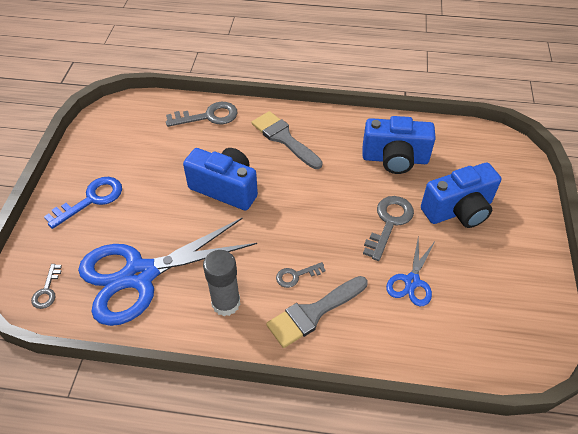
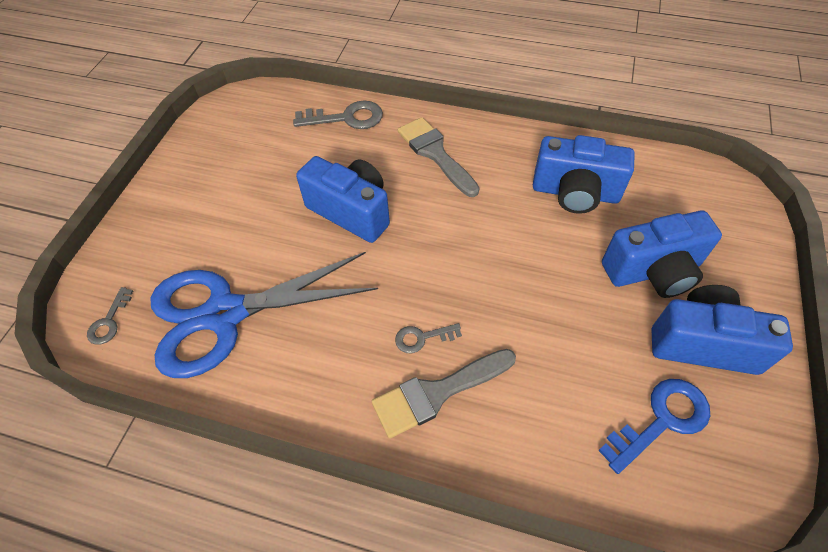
camera: 10 degrees right, 5 degrees up
(91, 199) = (187, 210): blue key -> blue key (662, 420)
(226, 303) = (325, 365): grey glue stick -> none
(389, 222) = (556, 278): grey key -> none
(412, 282) = (577, 365): blue scissors -> none
(499, 257) = (703, 343): none -> blue camera

